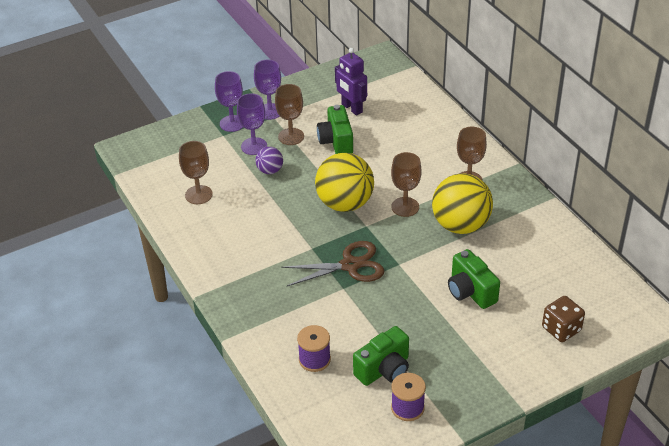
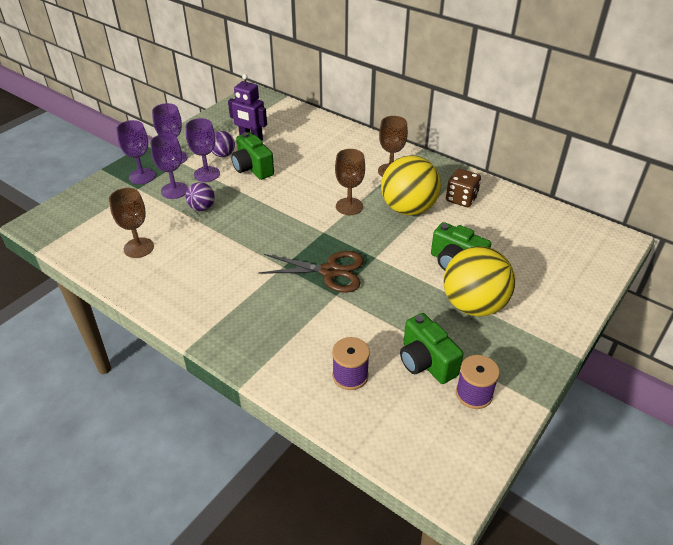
camera: 25 degrees left, 0 degrees up
(291, 136) = (207, 174): brown goblet -> purple goblet
(316, 119) = (223, 155): none -> purple ball
(345, 204) = (292, 218): yellow ball -> yellow ball (473, 305)
(350, 265) = (330, 271): brown scissors -> brown scissors turned 45 degrees clockwise
(384, 369) = (426, 362): green camera -> green camera turned 120 degrees clockwise
(561, 329) = (556, 272): brown dice -> brown dice (461, 199)

